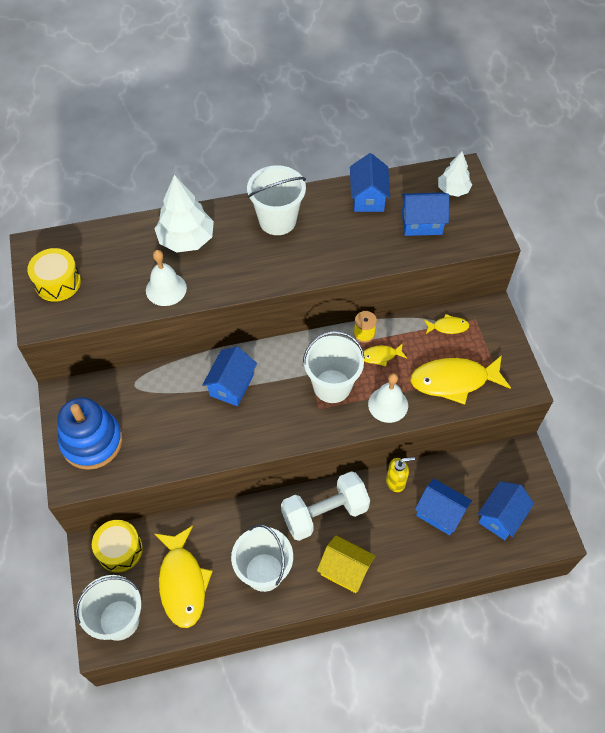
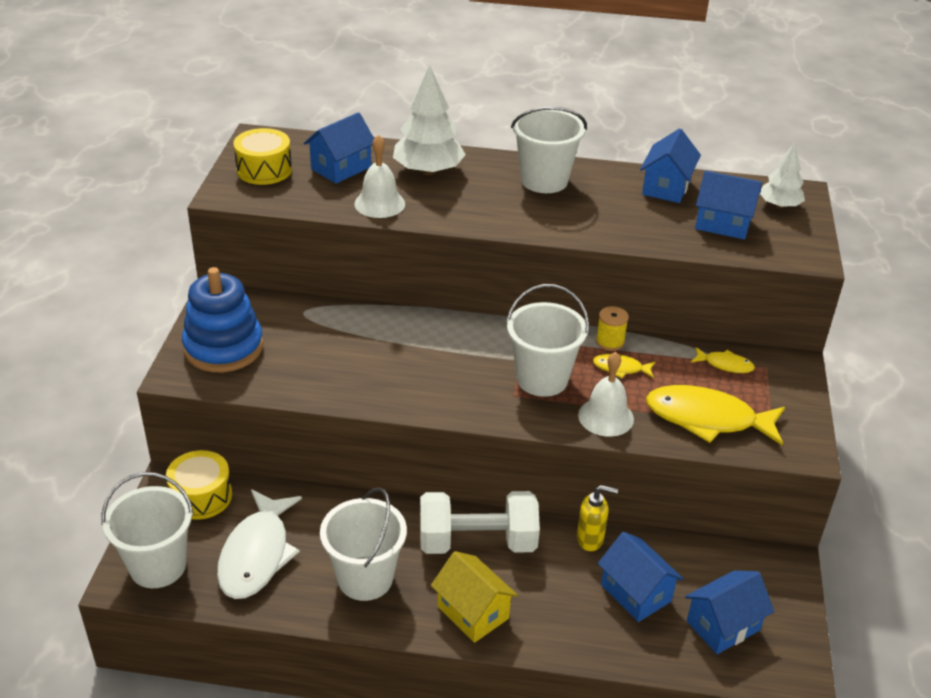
camera: 20 degrees right, 20 degrees down
(182, 582) = (257, 554): yellow fish -> white fish
(231, 385) = (417, 344): blue house -> blue house (341, 168)

